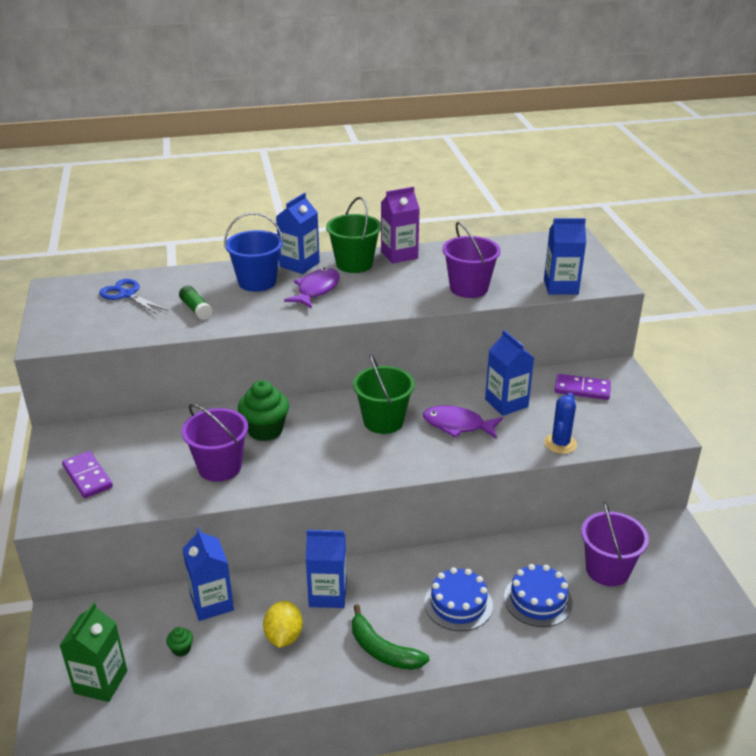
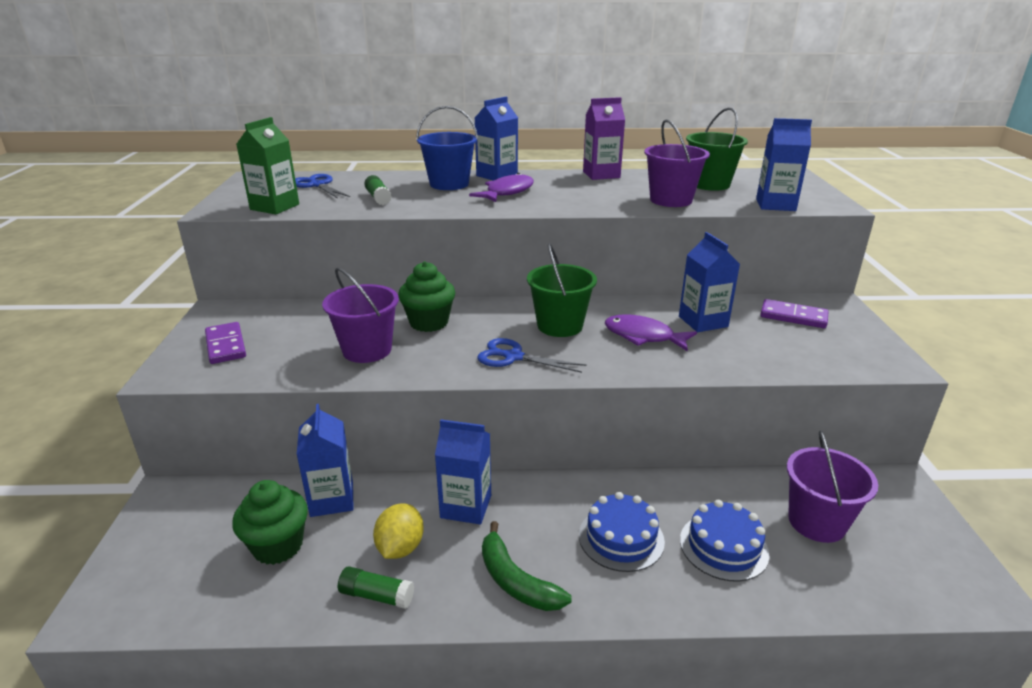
camera: 10 degrees right, 5 degrees down
(101, 682) = (172, 571): green carton -> green carton (274, 207)
(181, 649) = (278, 546): green cupcake -> green cupcake, size x2.22
(277, 677) = (377, 595): none -> green glue stick
(351, 460) = (513, 357): none -> blue scissors
(354, 264) = (552, 178): green bucket -> green bucket (709, 184)
(560, 444) = (765, 364): blue cactus -> none

